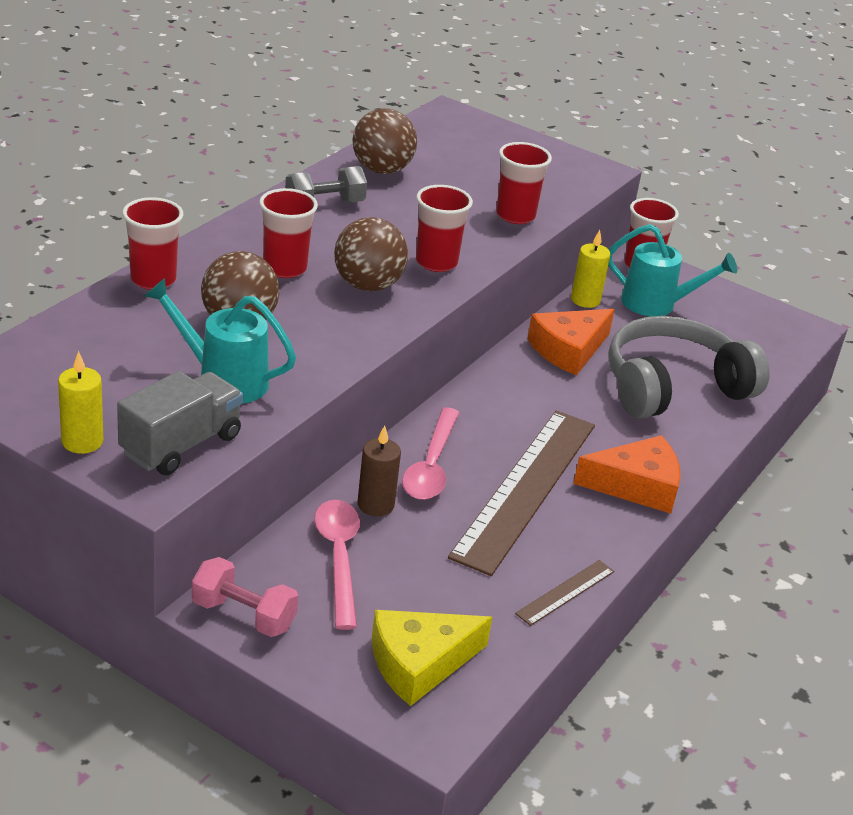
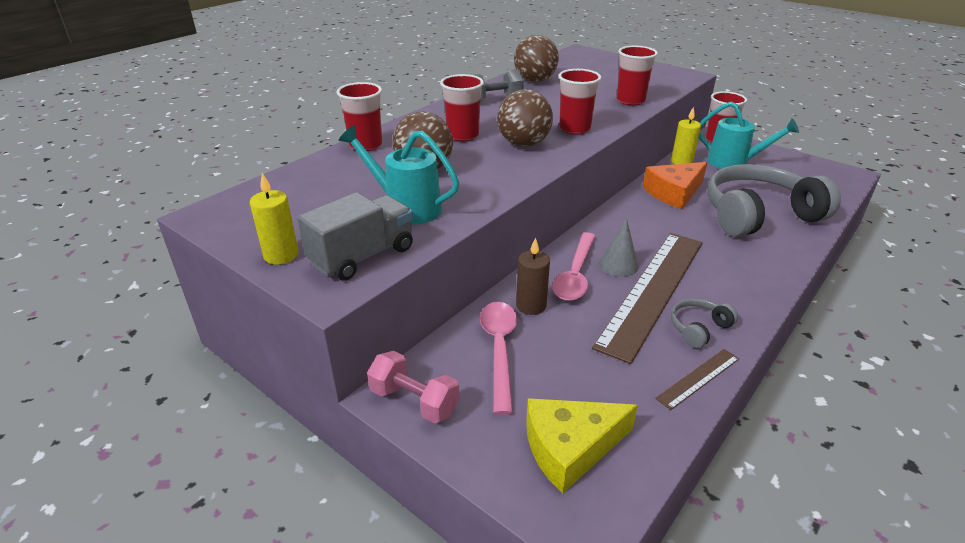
camera: 10 degrees right, 0 degrees up
(486, 453) = (618, 265): none -> grey cone
(574, 536) = (699, 328): none -> grey headphones
(636, 486) = (744, 287): orange cheese -> none

